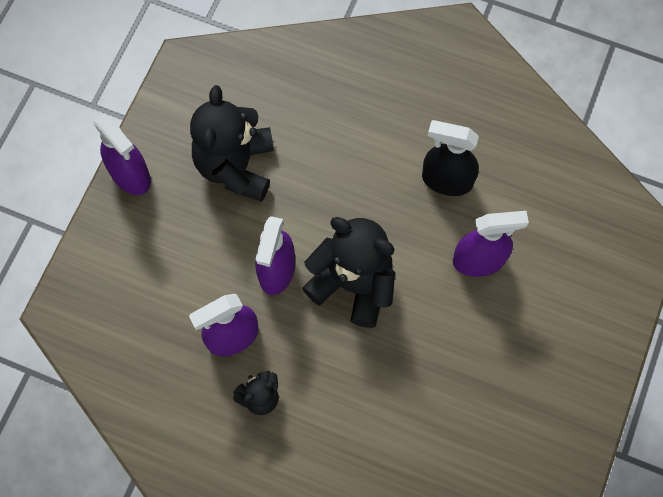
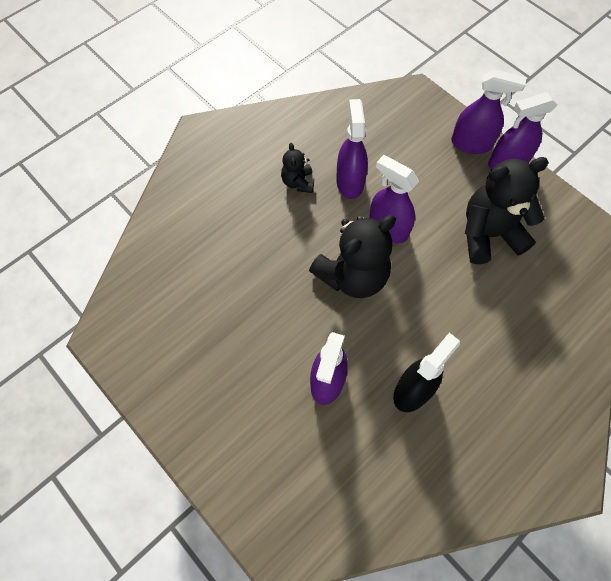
camera: 115 degrees right, 5 degrees down
(117, 222) = (471, 144): none -> purple spray bottle
(236, 166) = (489, 234): black teddy bear -> black teddy bear turned 45 degrees counterclockwise

